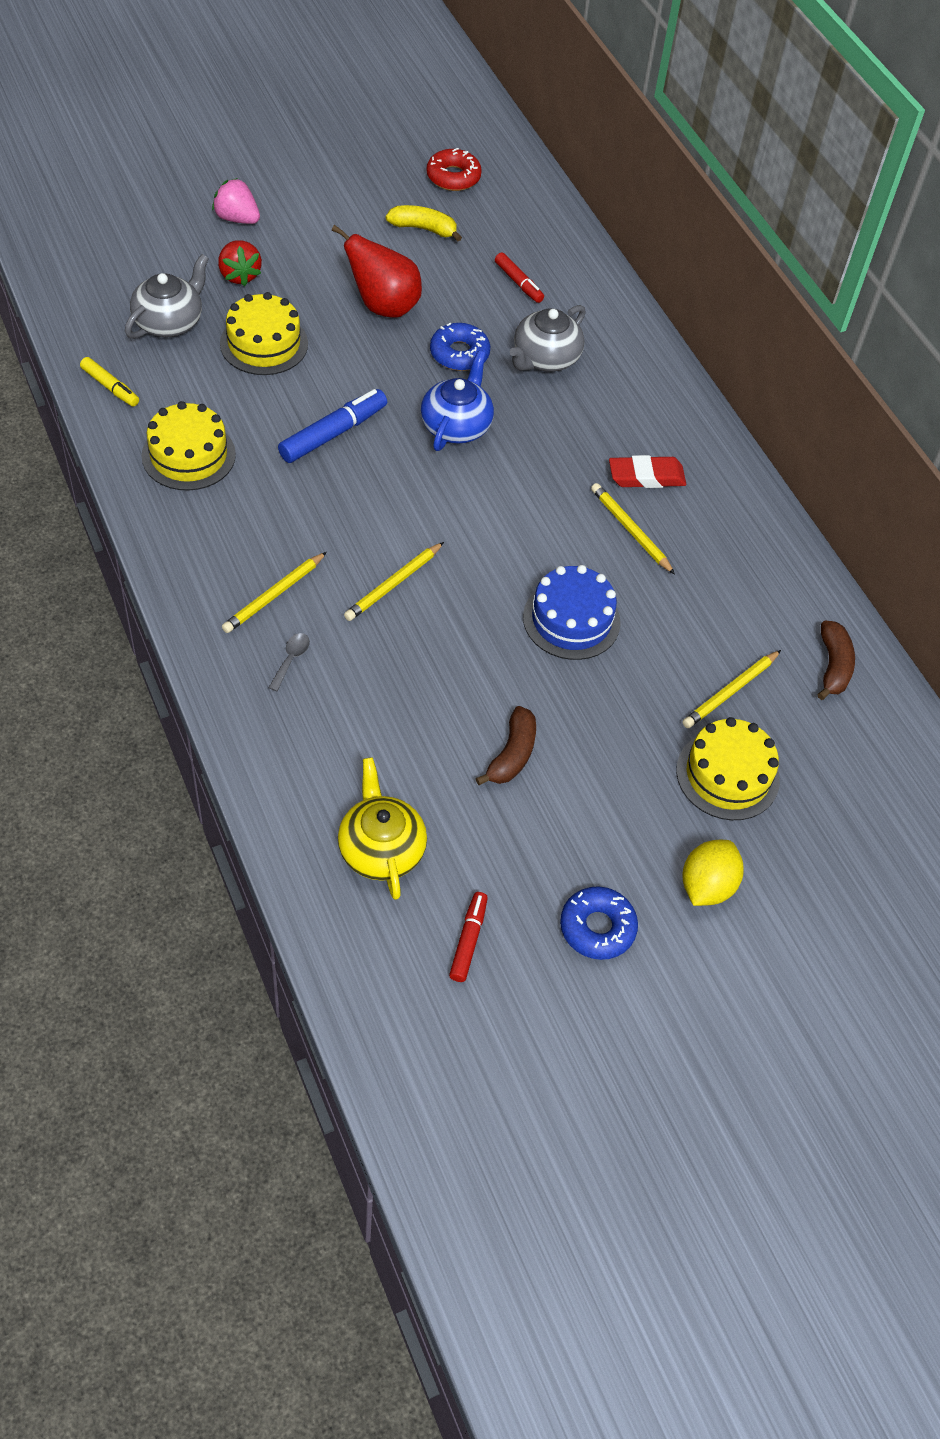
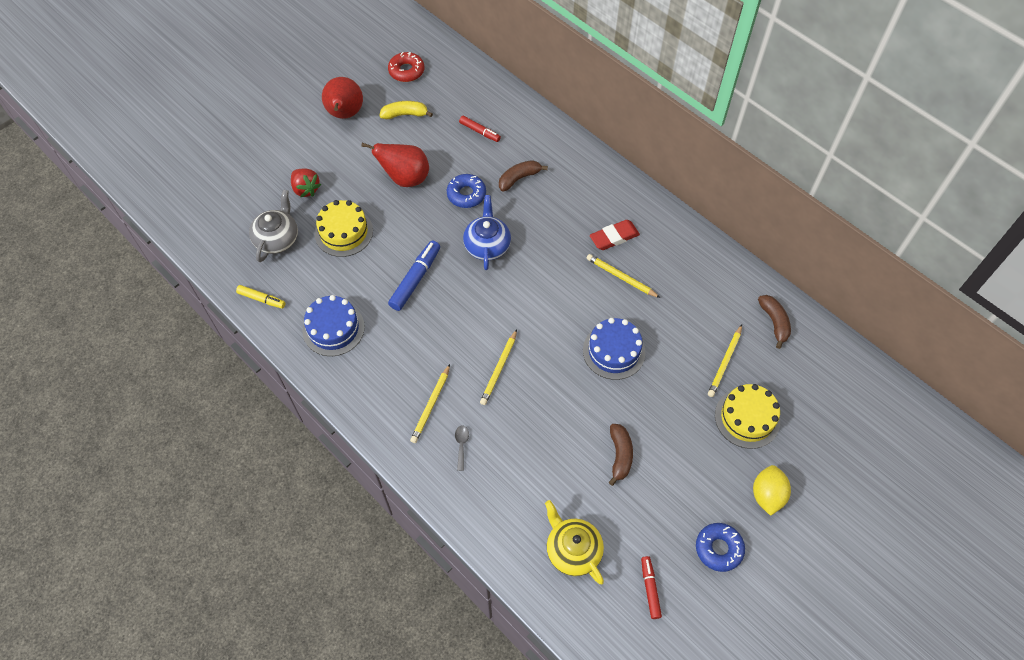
camera: 15 degrees left, 5 degrees up
(188, 455) = (333, 328): yellow cake -> blue cake
(237, 219) = (285, 149): pink strawberry -> none
(340, 202) = (345, 114): none -> red pear
(545, 358) = (519, 178): grey teapot -> brown banana

